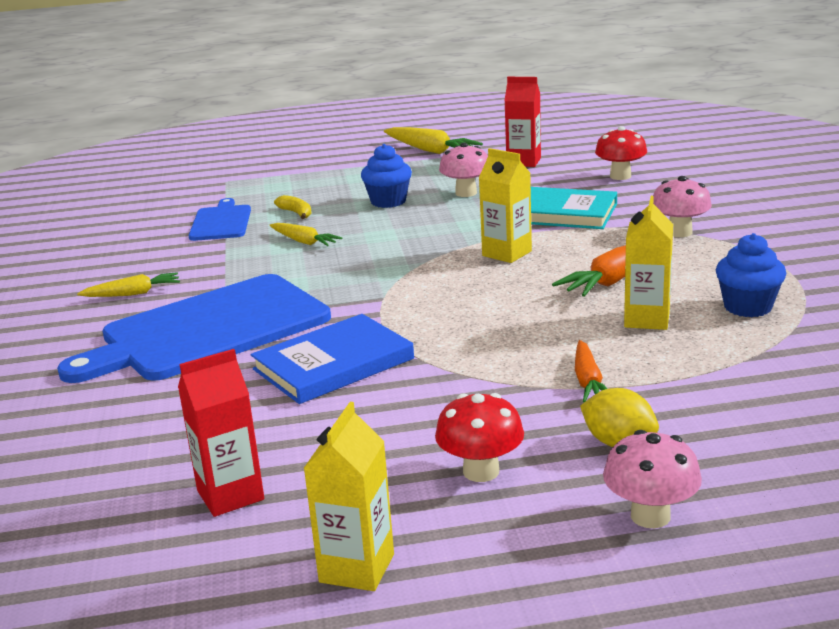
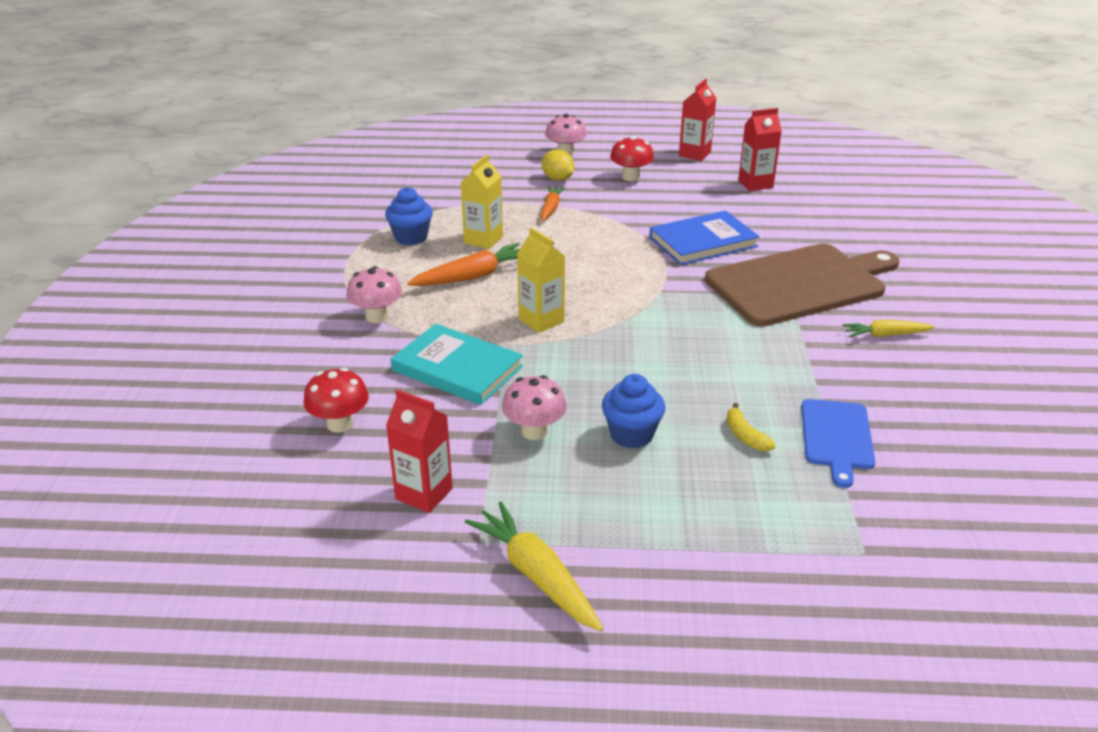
camera: 170 degrees left, 10 degrees up
(208, 330) = (800, 284): blue cutting board -> brown cutting board
(304, 241) = (732, 378): yellow carrot -> none
(357, 568) = (694, 154): yellow carton -> red carton

